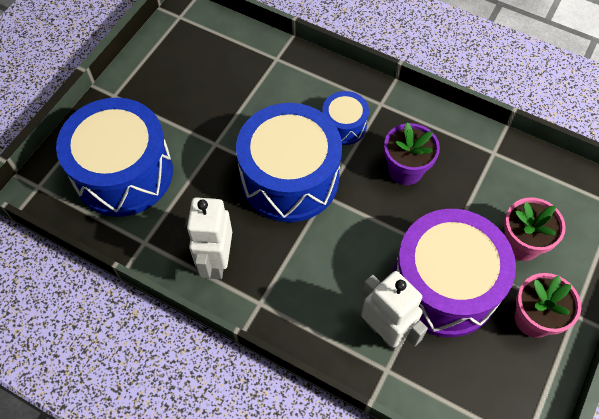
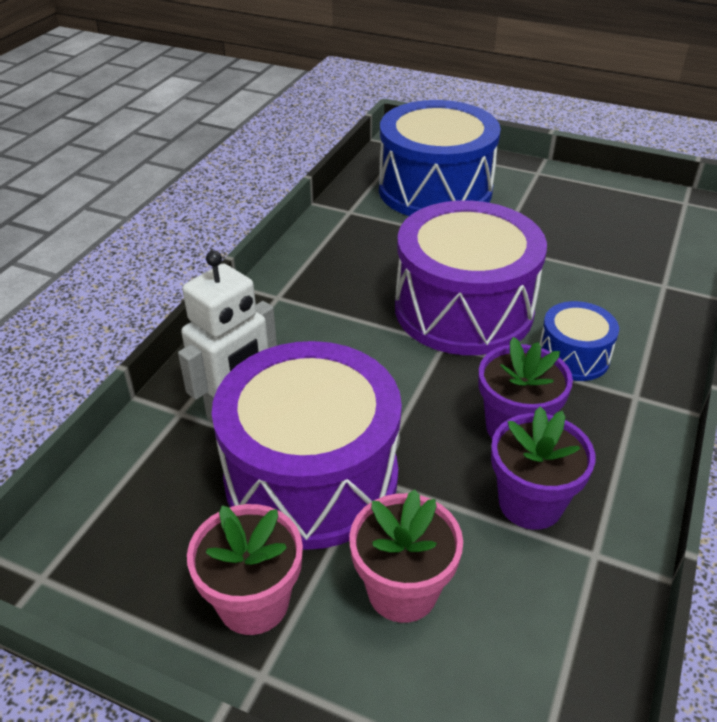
camera: 85 degrees right, 20 degrees down
(216, 261) = (331, 260): white robot -> none
(289, 178) = (463, 309): blue drum -> purple drum
(462, 174) = (530, 503): none -> purple flower pot

